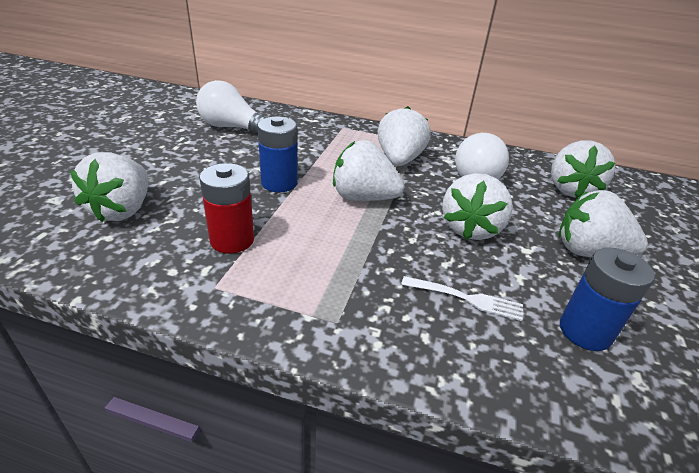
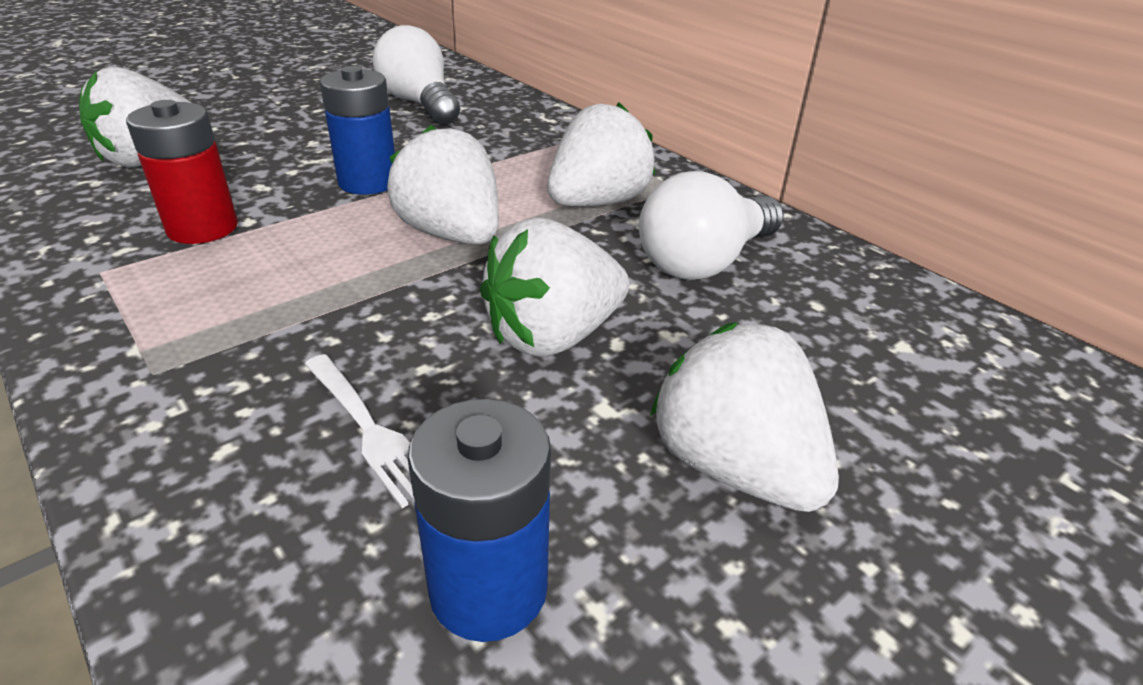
camera: 35 degrees right, 0 degrees up
(570, 189) = (879, 349): white strawberry -> none

